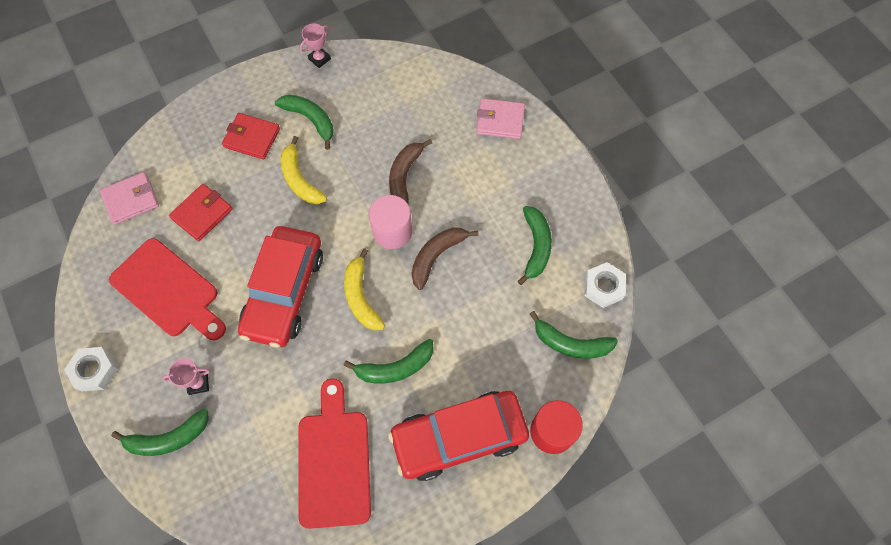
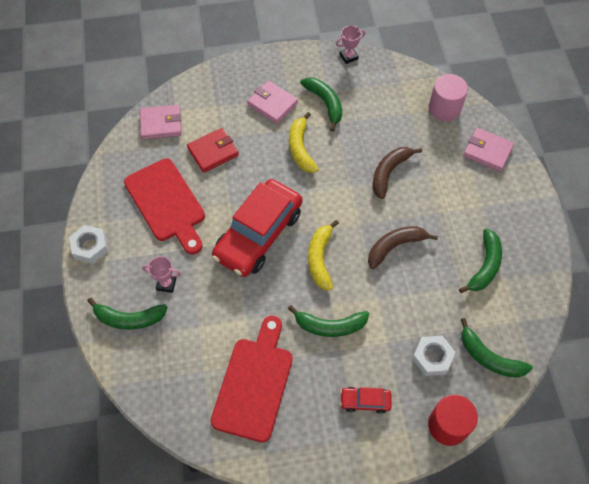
camera: 20 degrees right, 5 degrees down
(252, 138) = (272, 104): red wallet -> pink wallet
(392, 231) = (364, 214): pink cylinder -> pink cylinder (444, 108)
(459, 437) = (365, 401): red car -> red car, size x0.43
(603, 287) = (534, 320): white nut -> white nut (432, 357)

